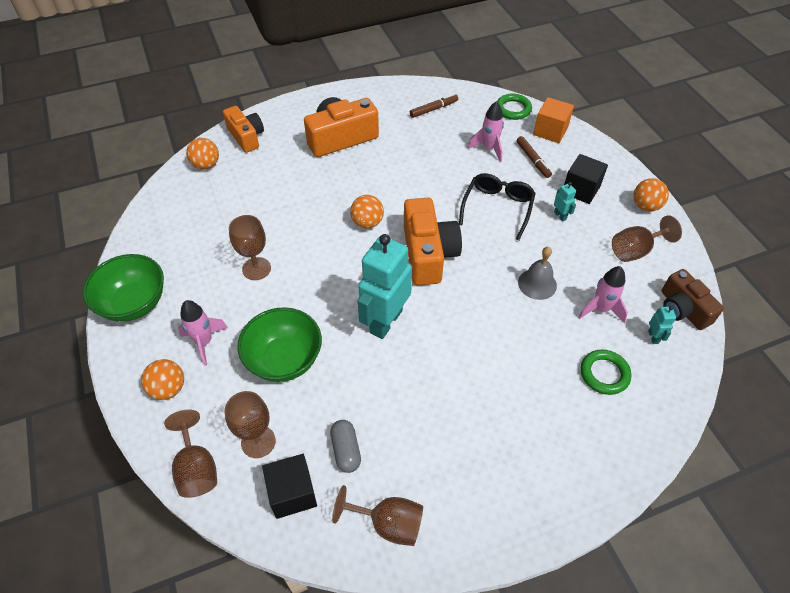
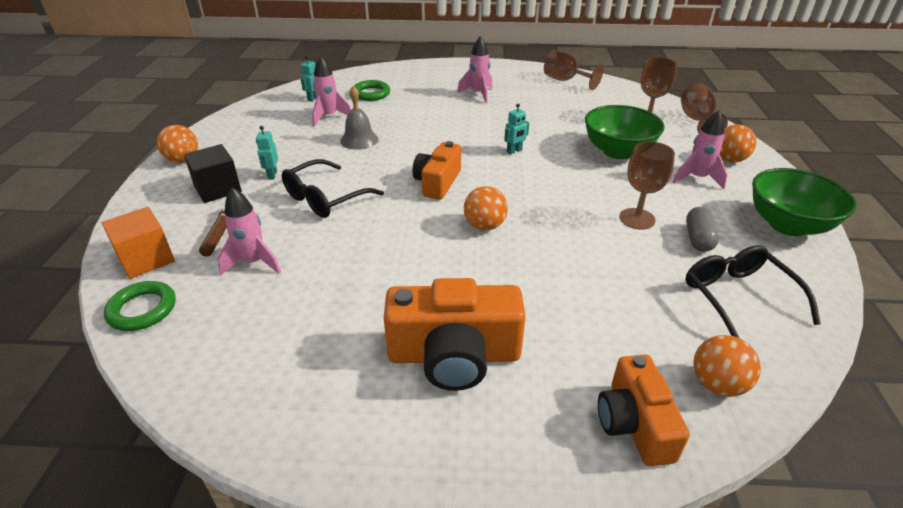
camera: 155 degrees left, 15 degrees down
(186, 220) = (739, 298): none -> black glasses
(292, 493) = (625, 100): black cube -> none
(346, 450) = (581, 105): grey capsule -> grey capsule (698, 239)
(385, 321) = (514, 151): turquoise robot -> turquoise robot, size x0.40
(428, 254) = (437, 182): orange camera -> orange camera, size x0.66
(433, 109) = (256, 356): brown marker -> none
(483, 427) = (478, 94): none -> pink rocket
(635, 250) = (247, 137): brown goblet -> none
(682, 309) = (270, 103): brown camera -> none

